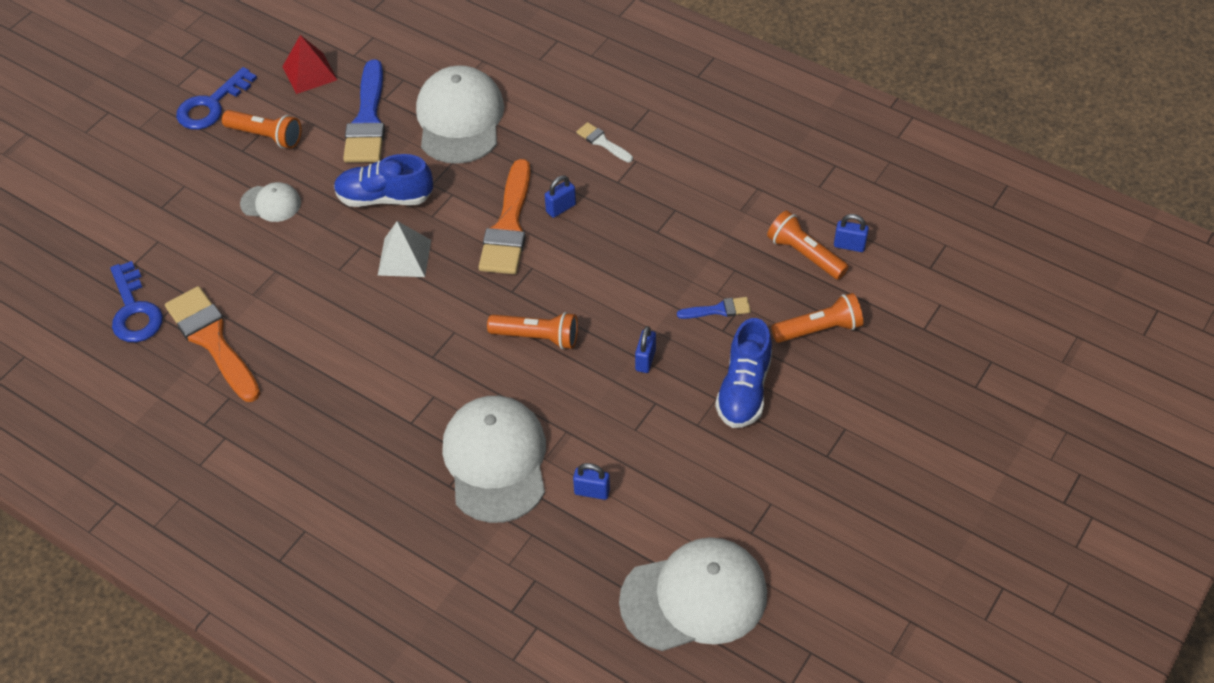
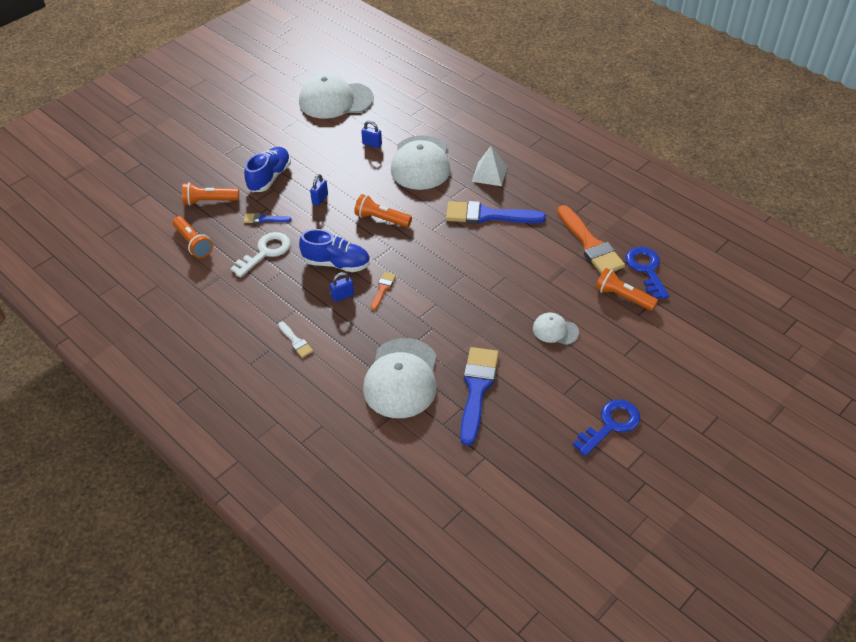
camera: 170 degrees left, 5 degrees down
(266, 136) = (561, 387): orange flashlight -> orange flashlight (623, 297)
(309, 73) = (525, 444): red pyramid -> none
(371, 369) = (488, 215): none -> blue brush
(385, 198) = (469, 322): blue shoe -> blue shoe (337, 263)
(404, 257) = (459, 278): white pyramid -> white pyramid (489, 174)
(508, 226) = (383, 289): orange brush -> orange brush, size x0.48
(692, 256) = (265, 252): none -> white key
(849, 245) = (161, 244): blue padlock -> none

